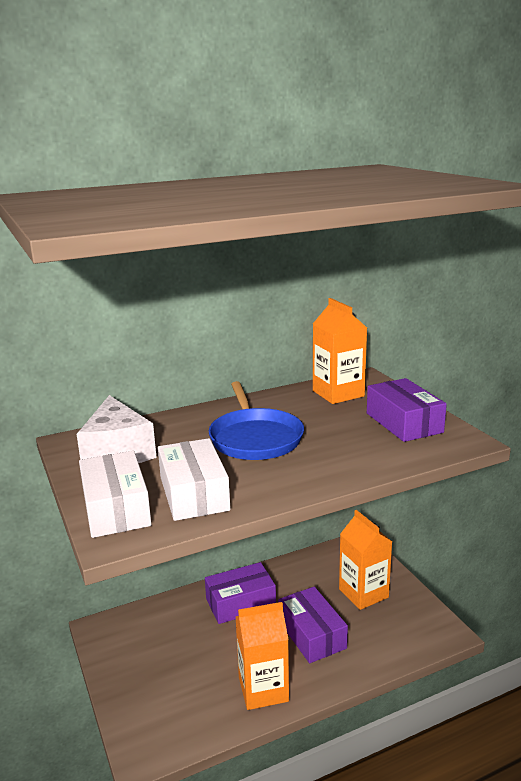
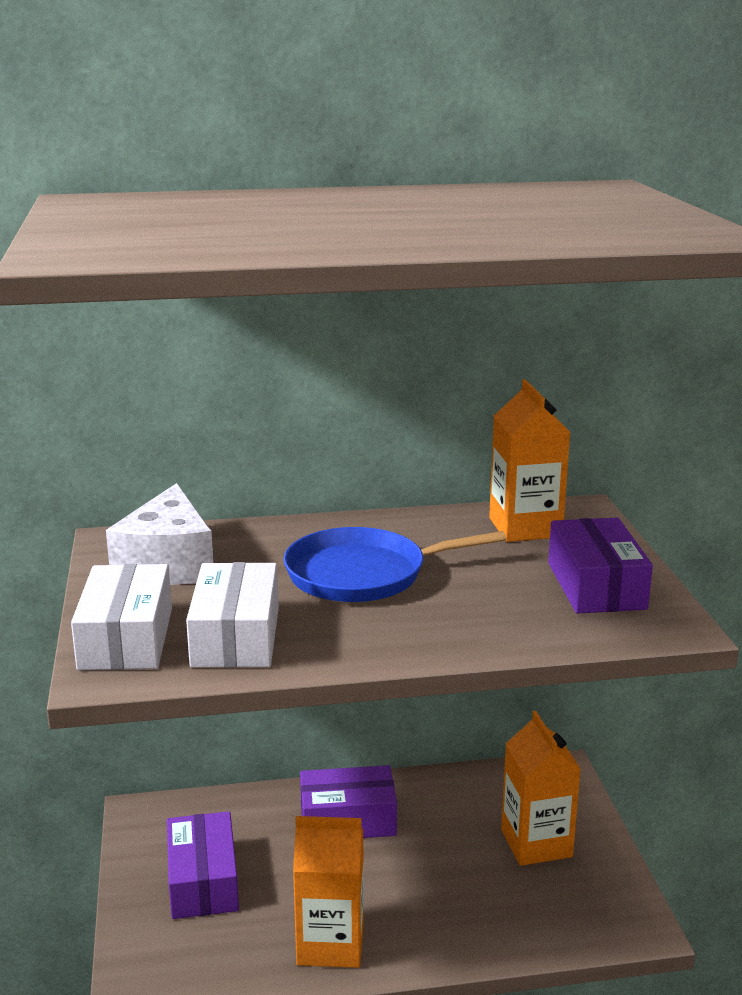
camera: 15 degrees right, 0 degrees up
(255, 438) = (363, 574): blue pan -> blue pan turned 75 degrees clockwise
(312, 634) = (432, 885): purple box -> purple box (203, 881)

